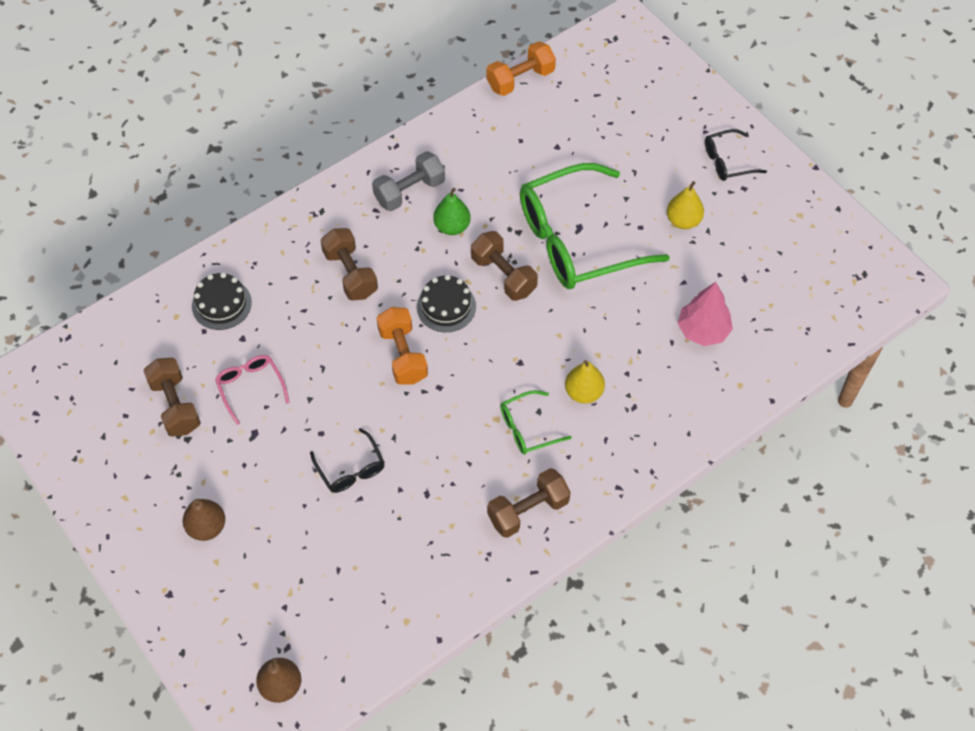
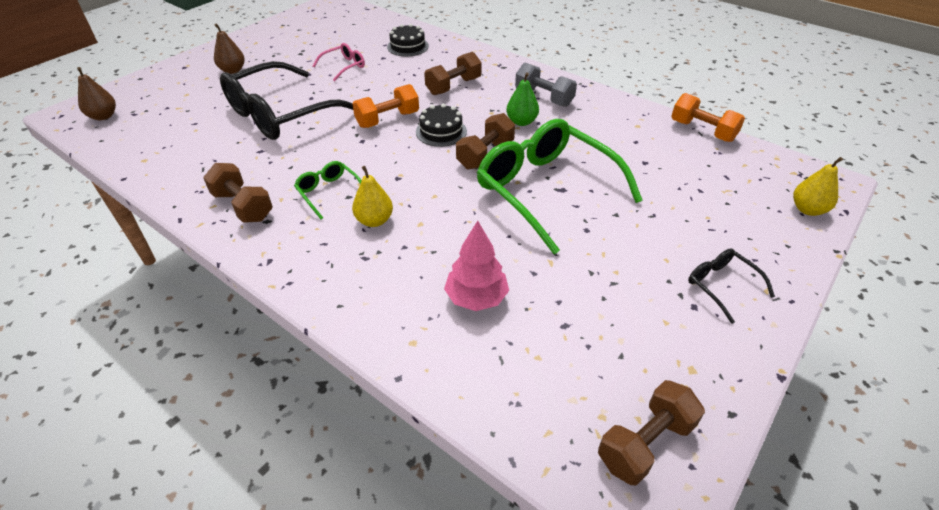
camera: 75 degrees right, 15 degrees down
(175, 405) = (325, 45): brown dumbbell -> brown dumbbell (645, 443)
(351, 469) = (281, 114): black glasses -> black glasses, size x2.26
(683, 221) = (614, 260): yellow pear -> yellow pear (807, 209)

